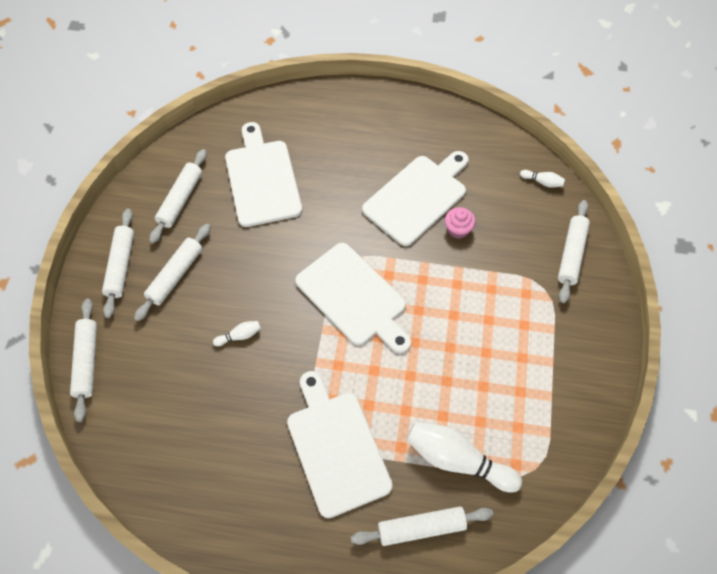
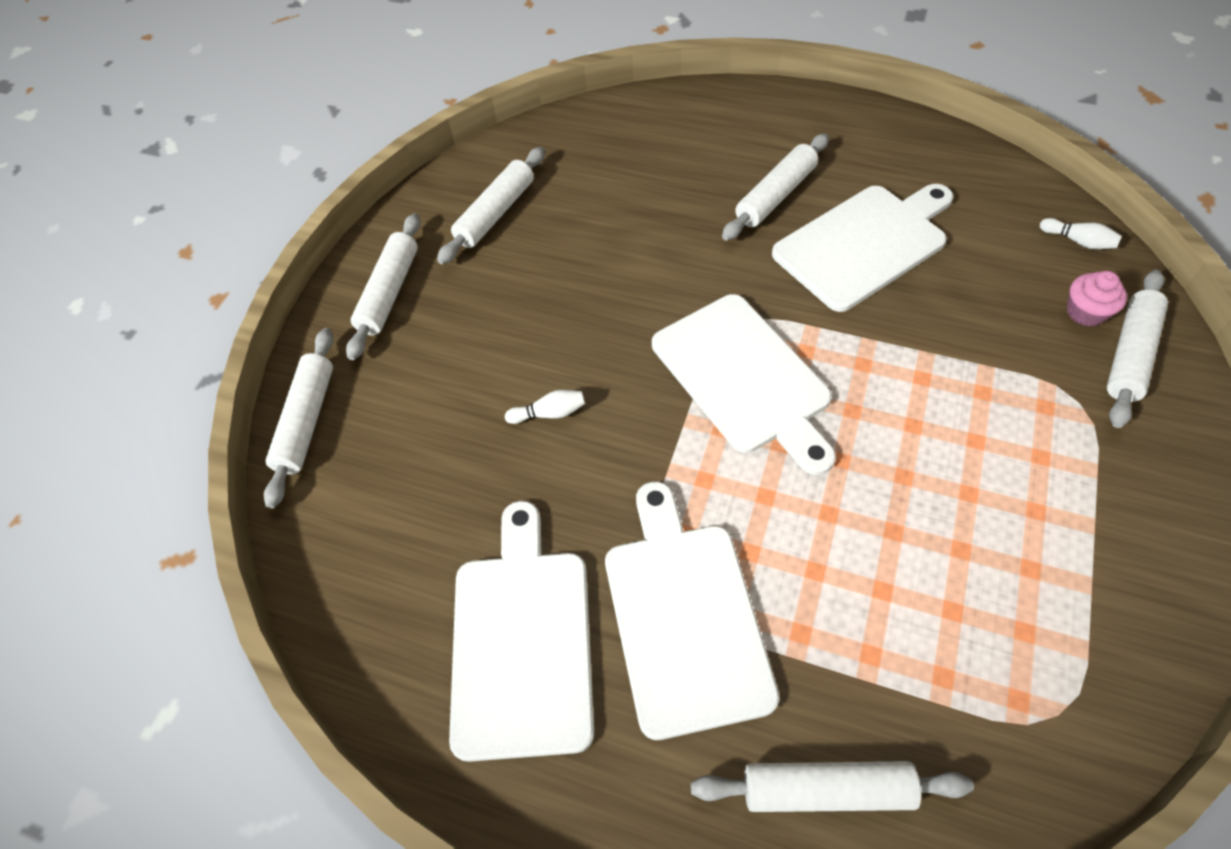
camera: 15 degrees right, 5 degrees down
(175, 275) = (467, 314): white rolling pin -> white rolling pin (775, 195)
(262, 179) = (622, 197): white cutting board -> white cutting board (522, 641)
(457, 460) = (905, 673): white bowling pin -> none
(458, 229) = (929, 296): pink cupcake -> pink cupcake (1085, 312)

